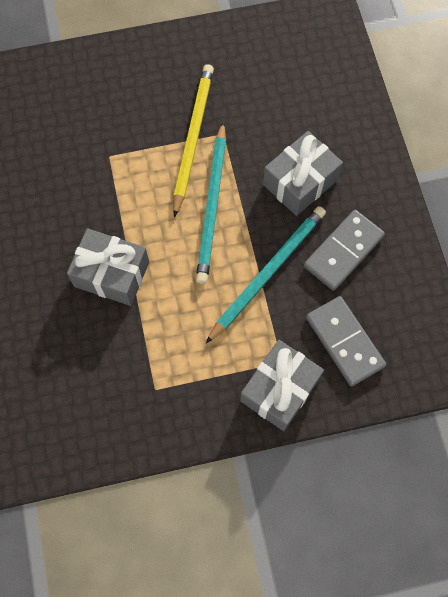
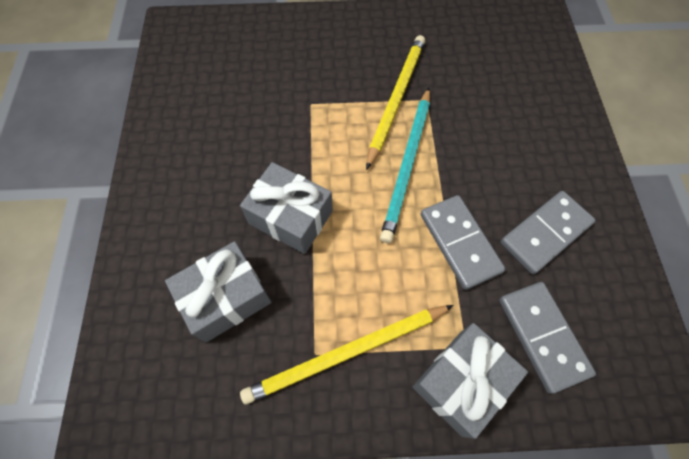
camera: 10 degrees right, 5 degrees down
(182, 384) = (346, 353): none -> yellow pencil
(268, 273) = (459, 243): turquoise pencil -> grey domino
(300, 182) = (502, 156): grey gift -> grey gift (226, 298)

